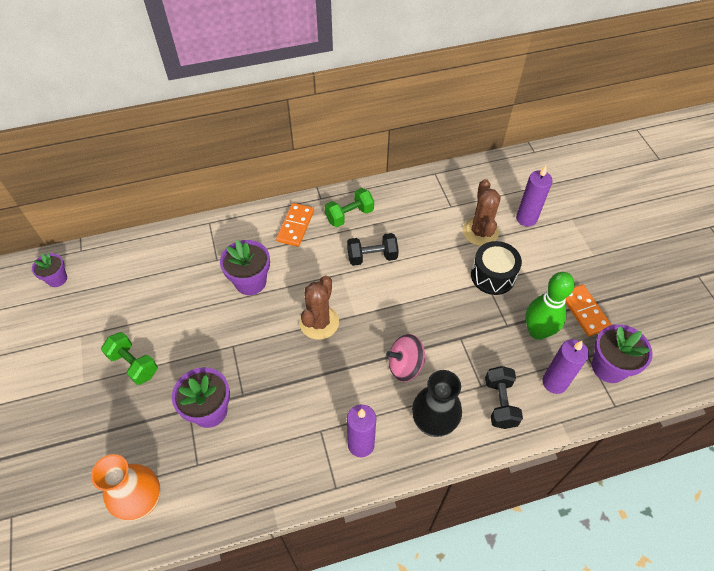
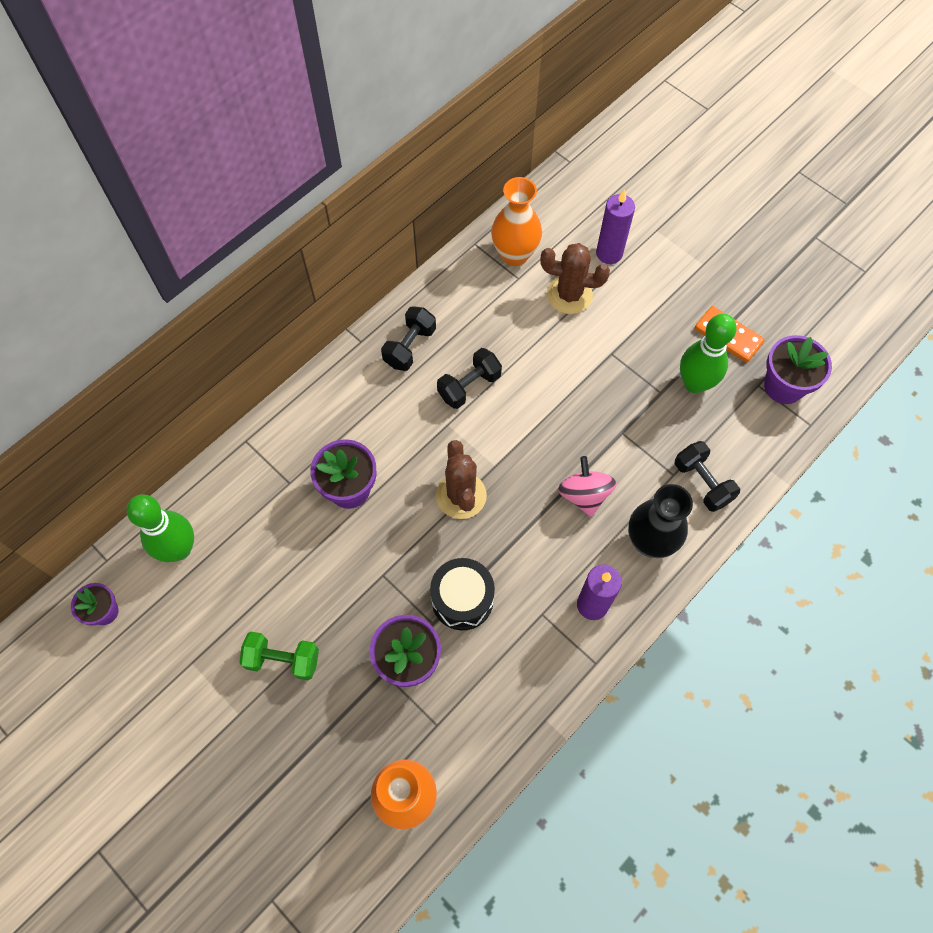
camera: 30 degrees left, 10 degrees up
(125, 265) = (179, 549): none -> green bowling pin
(295, 226) = (355, 392): orange domino -> none
(349, 215) = (409, 347): green dumbbell -> black dumbbell
(405, 366) = (584, 495): pink spinning top -> pink spinning top turned 120 degrees clockwise
(458, 191) = (514, 254): none -> orange vase
(480, 232) = (569, 295): brown cactus -> brown cactus turned 45 degrees counterclockwise
(493, 276) = (613, 342): black drum -> black drum (462, 599)
(554, 382) = (741, 431): purple candle -> none

